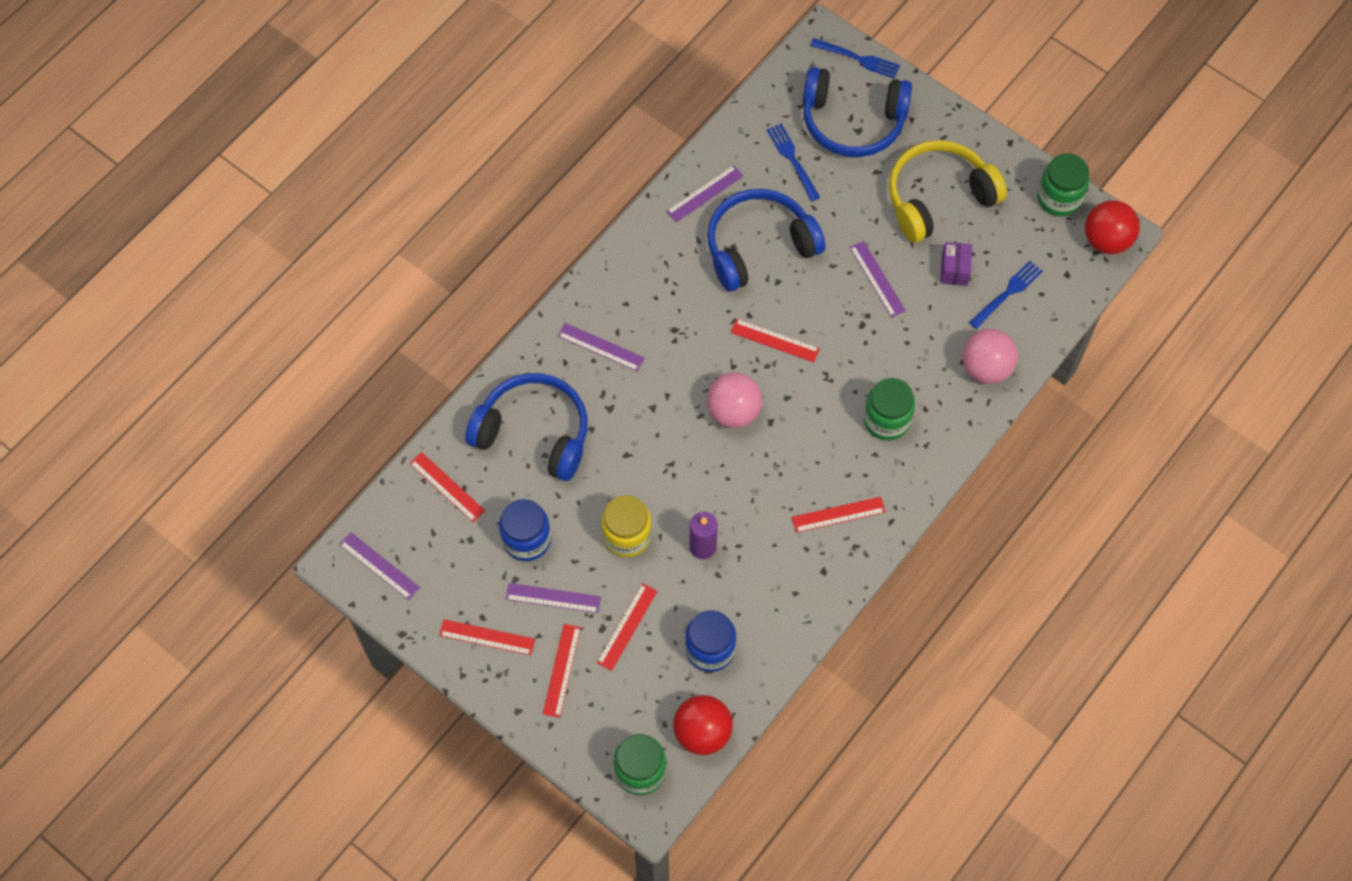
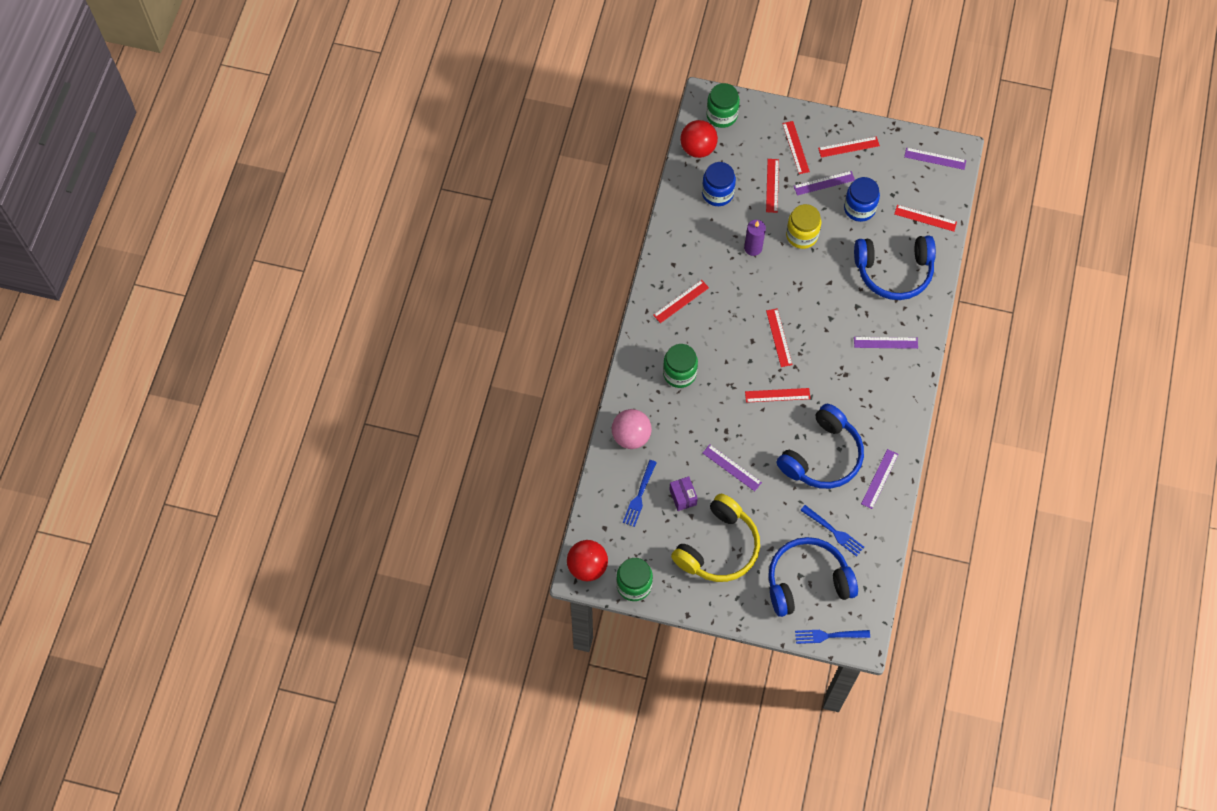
camera: 155 degrees right, 0 degrees up
(733, 411) = (779, 337): pink ball -> red ruler

